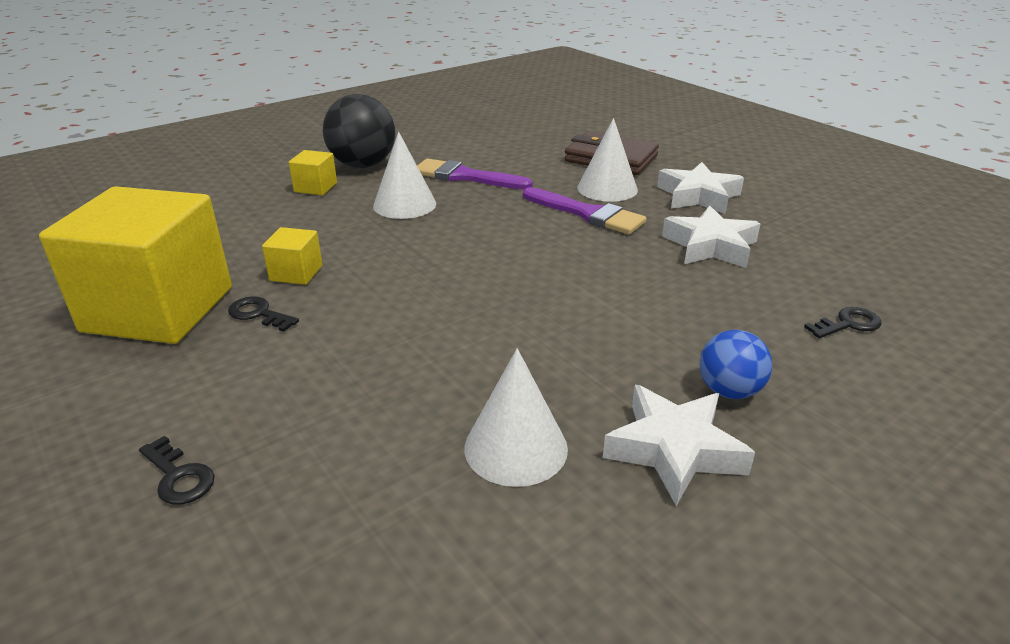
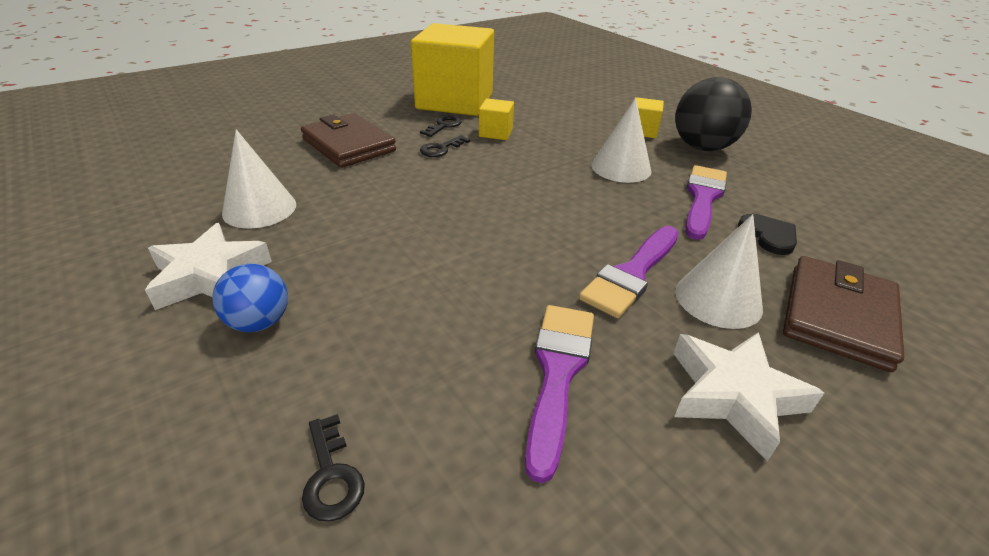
camera: 90 degrees right, 5 degrees up
(178, 476) = (301, 121): black key -> black key (441, 149)
(310, 396) = (349, 145): none -> brown wallet
(521, 162) = (768, 235): none -> black heart
(710, 246) = (558, 373): white star -> purple brush

